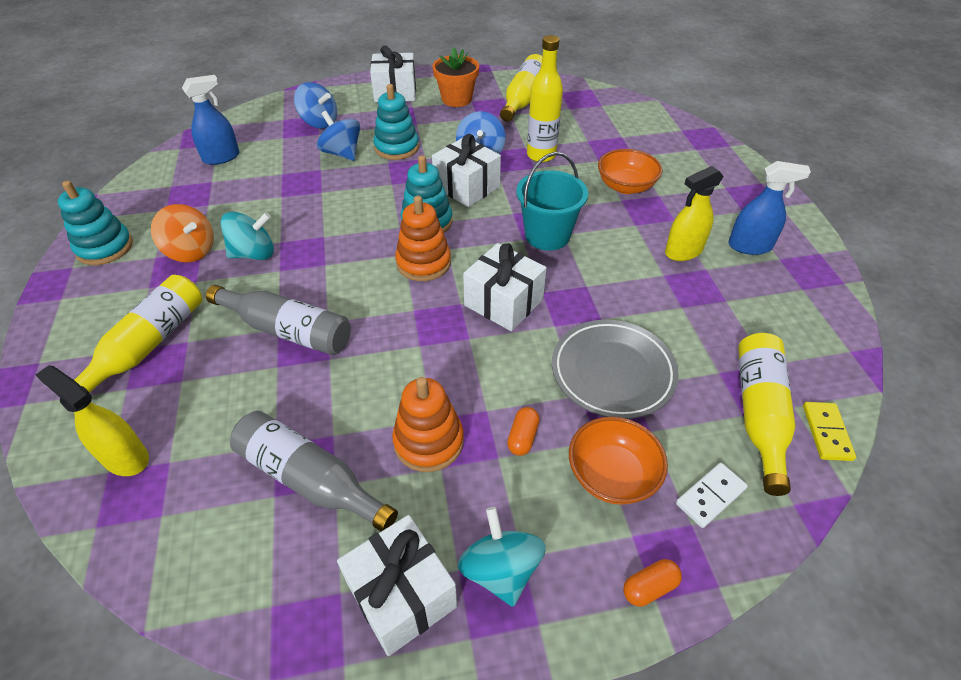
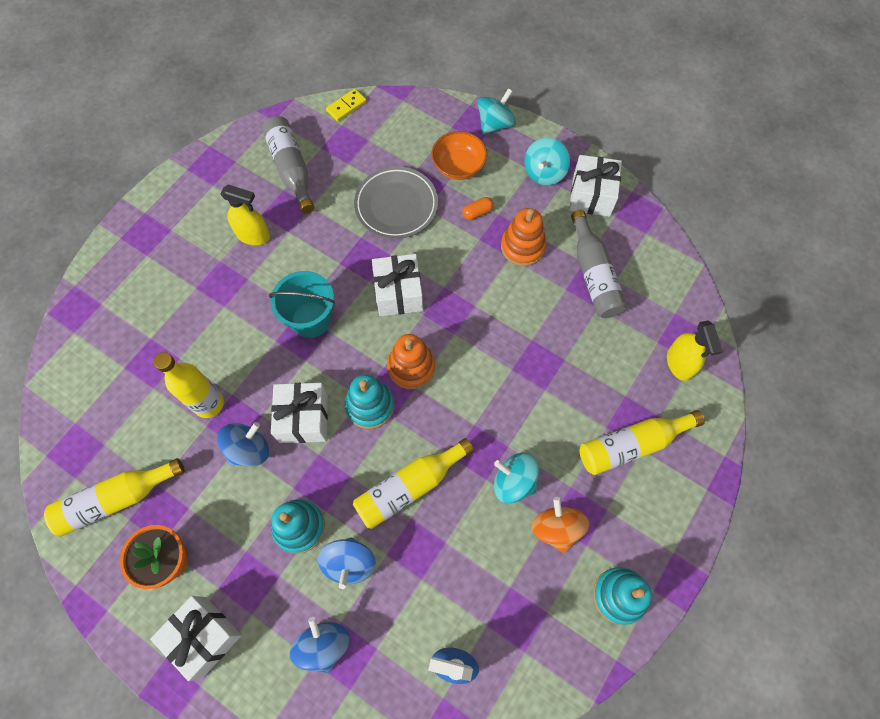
camera: 135 degrees left, 20 degrees up
(288, 330) = (540, 383): grey bottle -> grey bottle (291, 168)
(625, 186) = (203, 315): orange bowl -> none
(649, 587) = (495, 124): orange capsule -> turquoise spinning top
(710, 496) = (430, 128): white domino -> none
(750, 246) = (213, 205): blue spray bottle -> none
(759, 414) = (361, 134): yellow bottle -> yellow bottle (409, 487)

